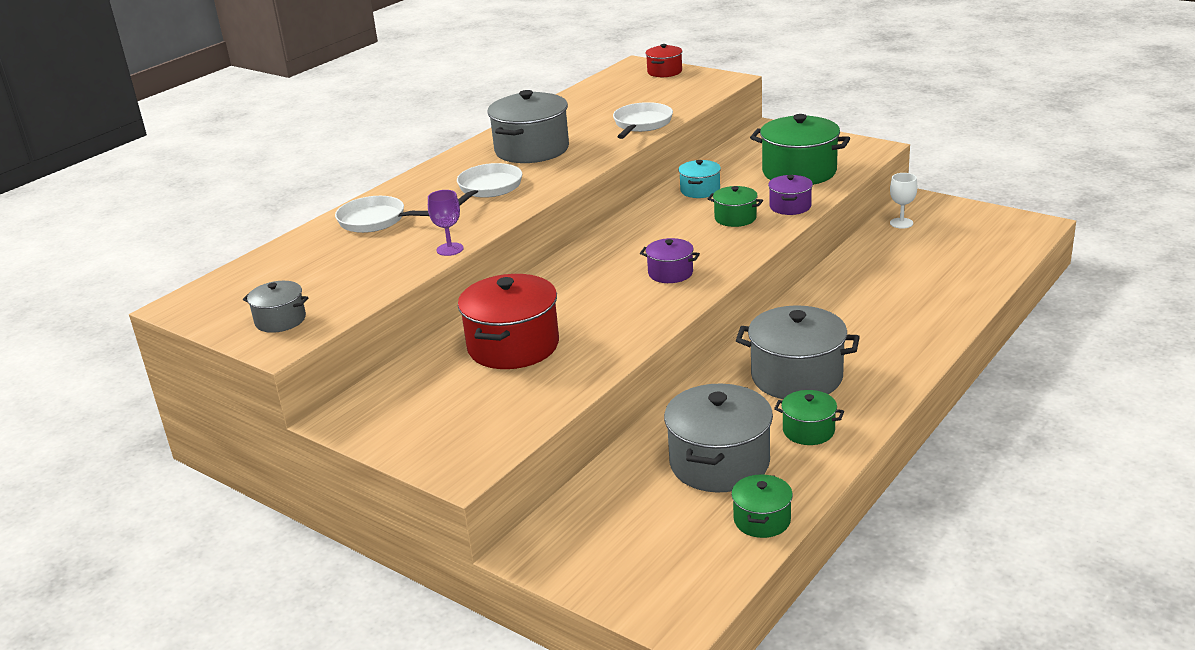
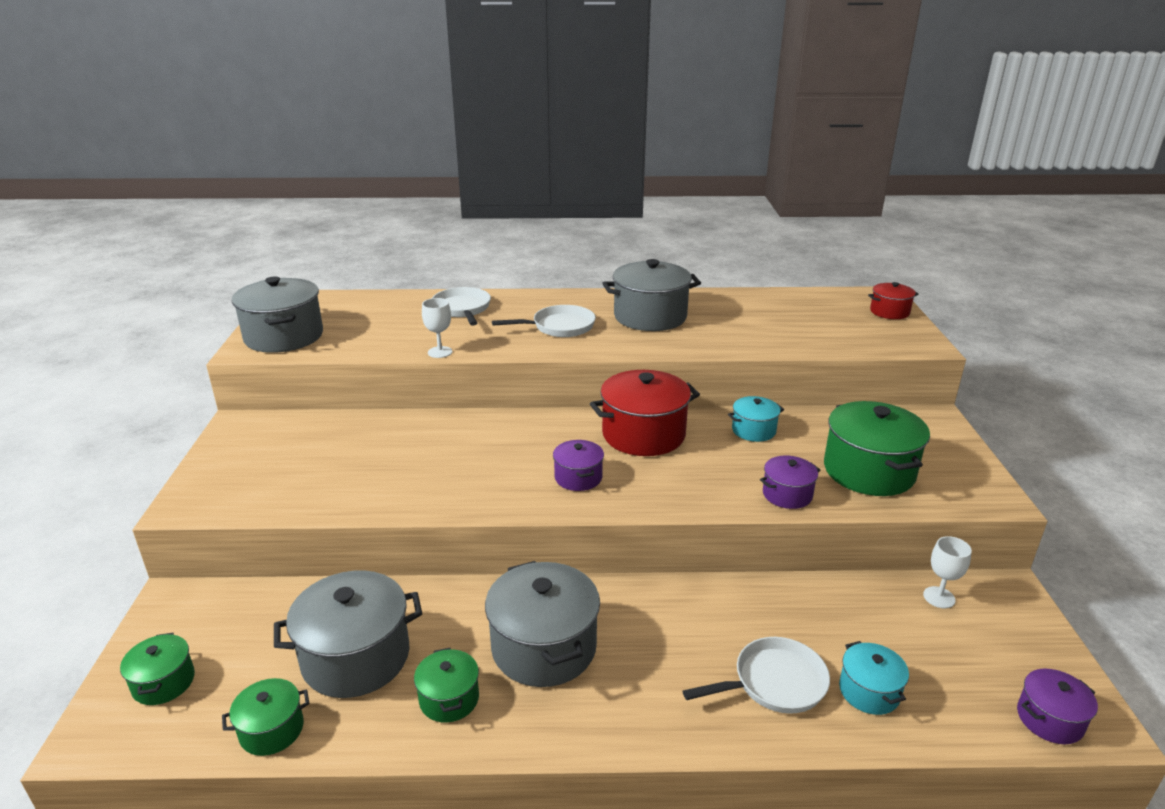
camera: 50 degrees right, 0 degrees up
(280, 320) = (284, 337): grey pot -> grey pot, size x1.88
(450, 249) = (440, 352): purple goblet -> white goblet
(513, 346) = (388, 451): red pot -> red pot (643, 434)
(642, 124) = (764, 342): white pan -> white pan (774, 683)
(735, 218) = (723, 471): green pot -> green pot (164, 682)
(952, 277) = (869, 691): none -> turquoise pot
(1021, 235) = (1049, 719): none -> purple pot

